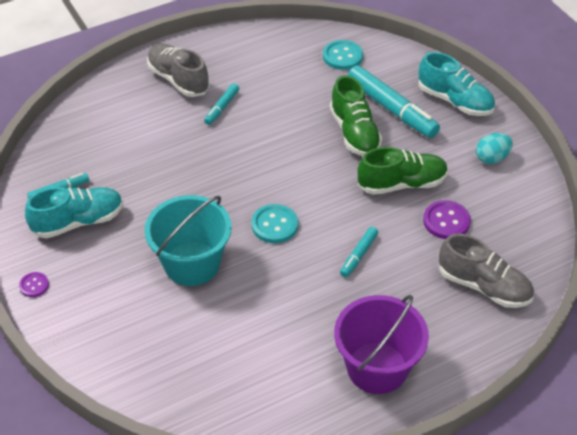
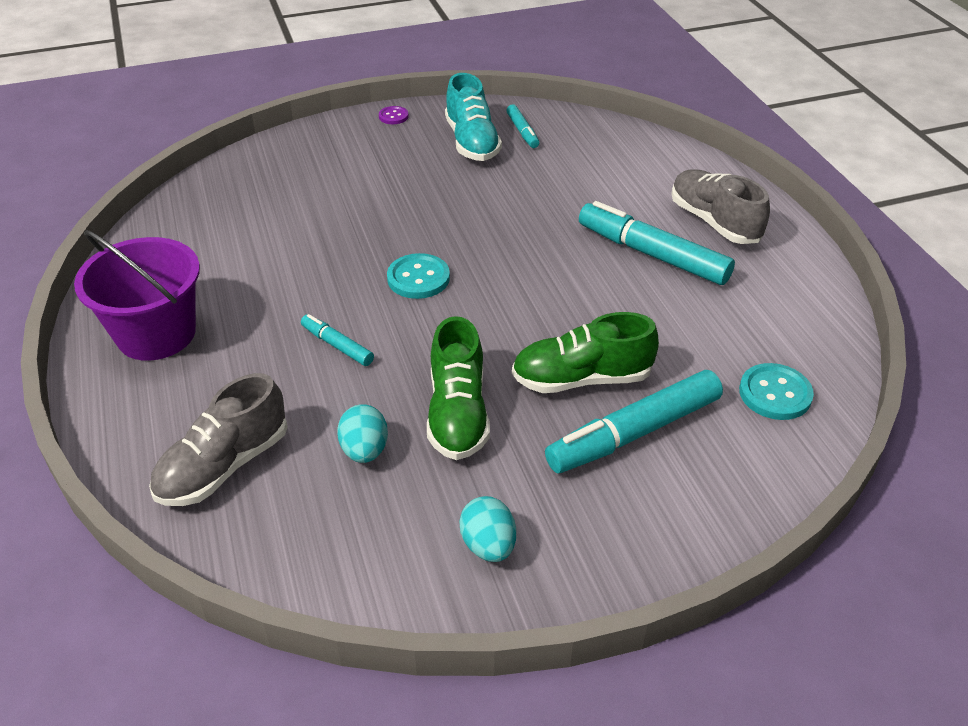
camera: 100 degrees right, 5 degrees down
(178, 80) = (714, 222): grey shoe -> grey shoe turned 90 degrees counterclockwise
(192, 263) = (381, 211): turquoise bucket -> none
(222, 108) = (652, 254): turquoise marker -> turquoise marker, size x1.98
(446, 221) = (364, 450): purple button -> turquoise egg
(455, 101) = (648, 526): turquoise shoe -> none

